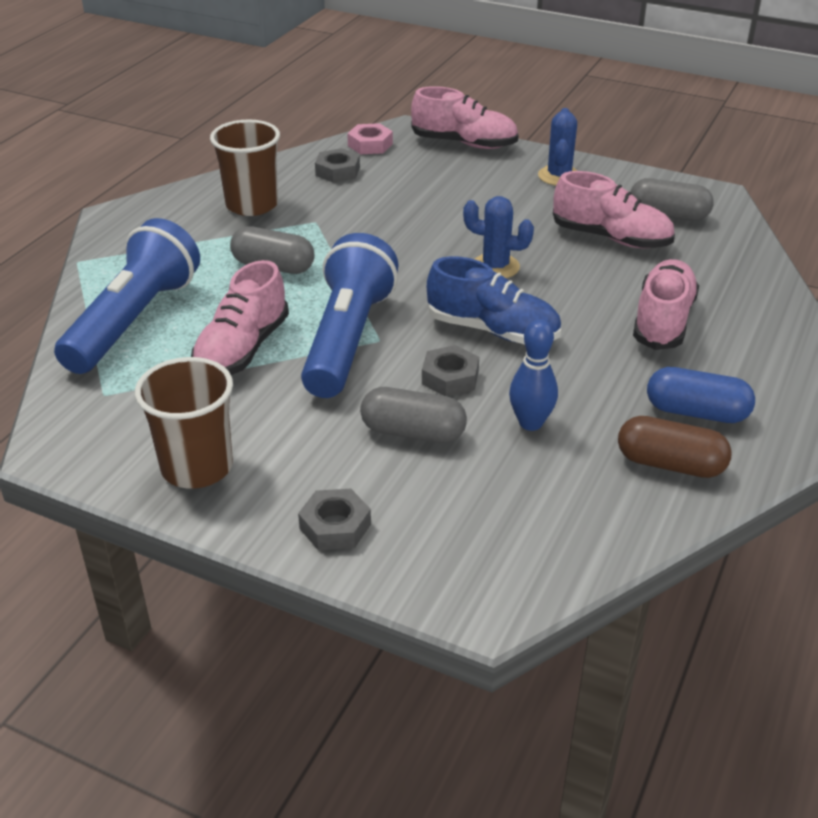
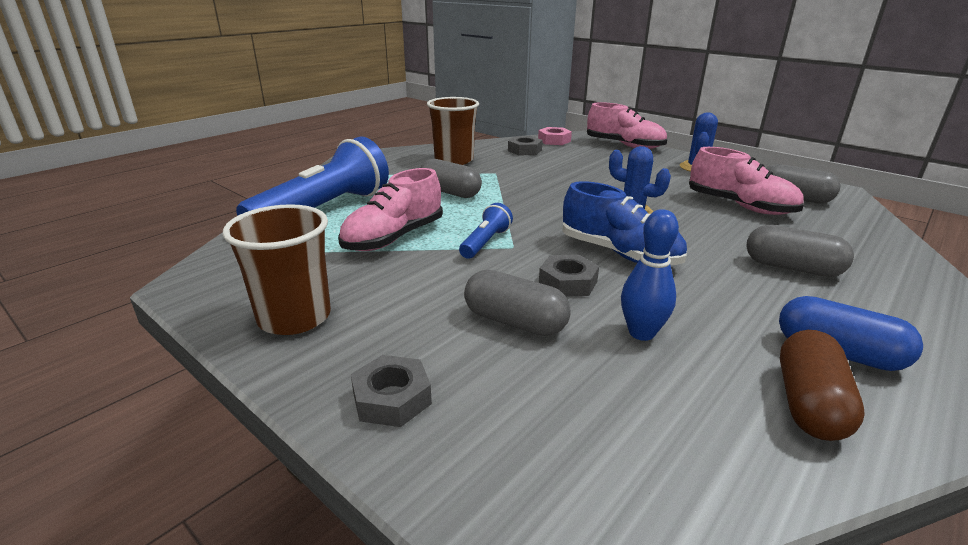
camera: 15 degrees right, 10 degrees down
(347, 339) = (485, 242): blue flashlight -> blue flashlight, size x0.46
(662, 321) = (792, 268): pink shoe -> grey capsule
(670, 464) = (809, 404): brown capsule -> brown capsule turned 75 degrees clockwise

